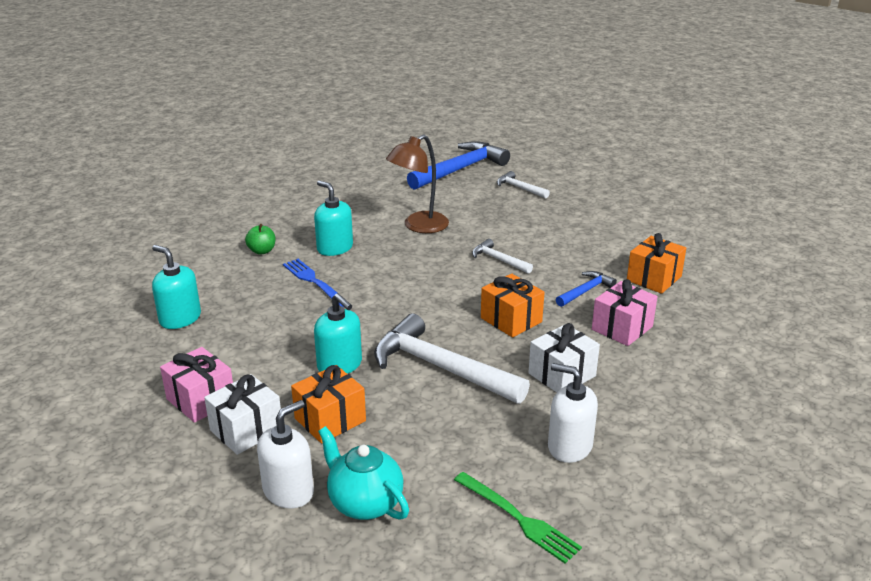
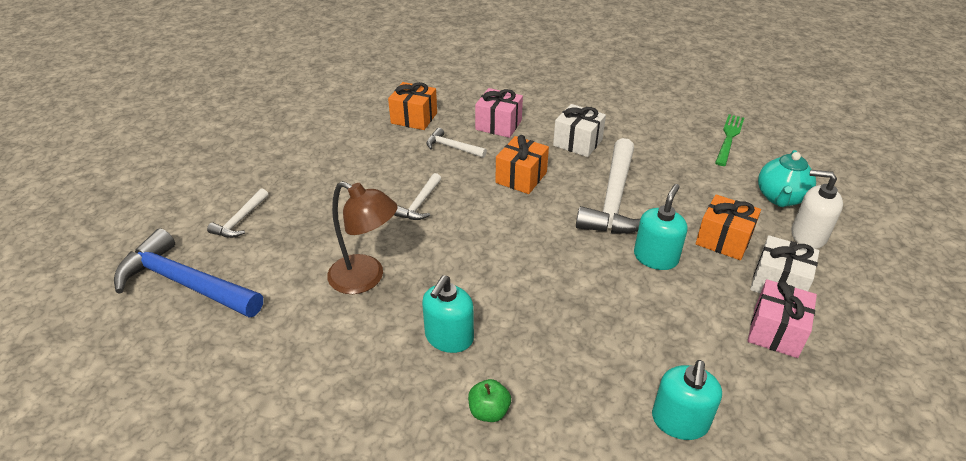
camera: 110 degrees left, 10 degrees up
(313, 281) = (532, 329): blue fork -> none
(569, 446) = (651, 129): white soap dispenser -> none
(585, 291) = (452, 147): blue hammer -> white hammer

